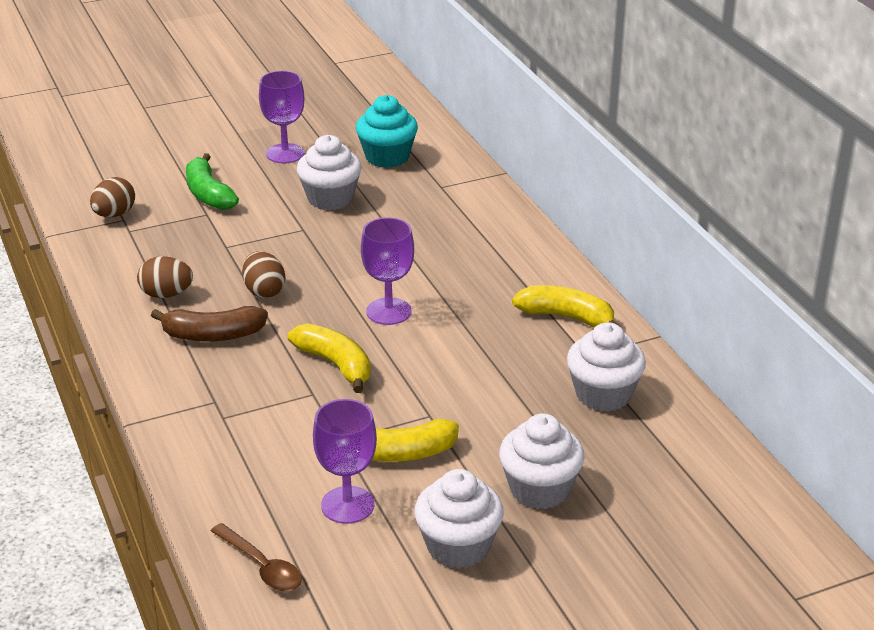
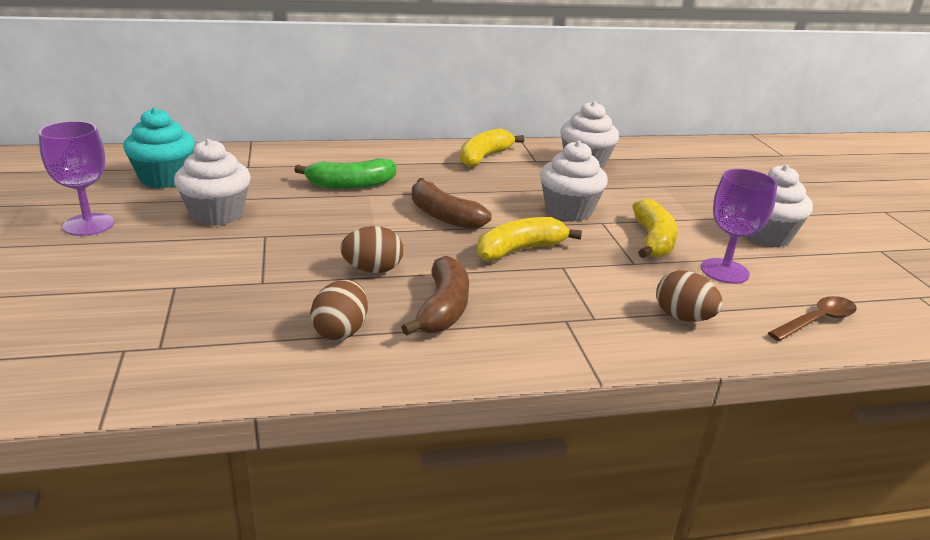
camera: 80 degrees left, 5 degrees down
(114, 214) = (102, 356): brown egg -> brown egg (683, 317)
(208, 194) = (127, 280): green banana -> green banana (351, 185)
(388, 311) = (444, 216): purple goblet -> brown banana
(539, 489) = (694, 199): white cupcake -> white cupcake (568, 211)

